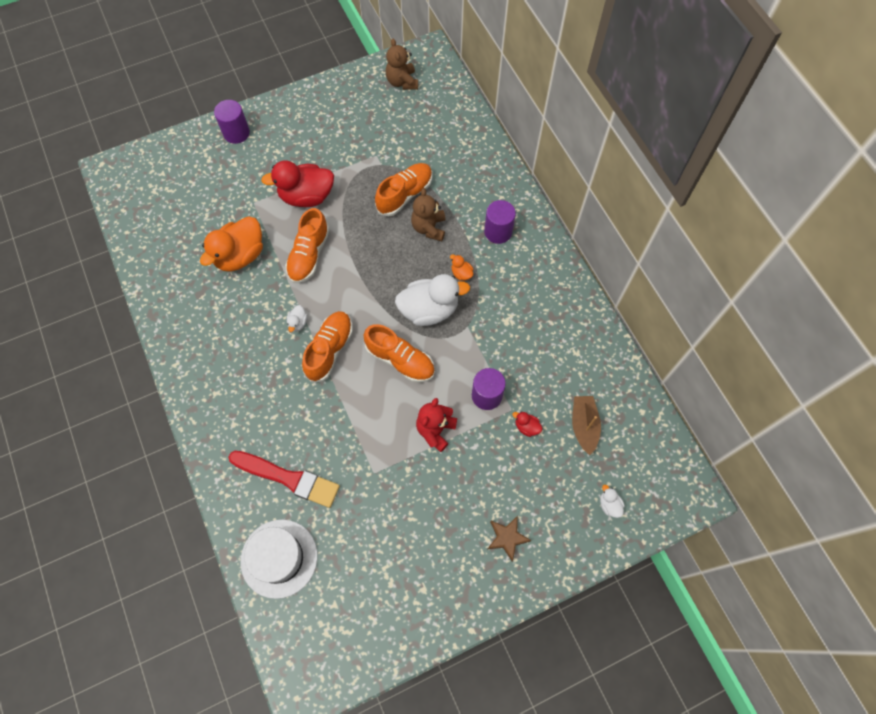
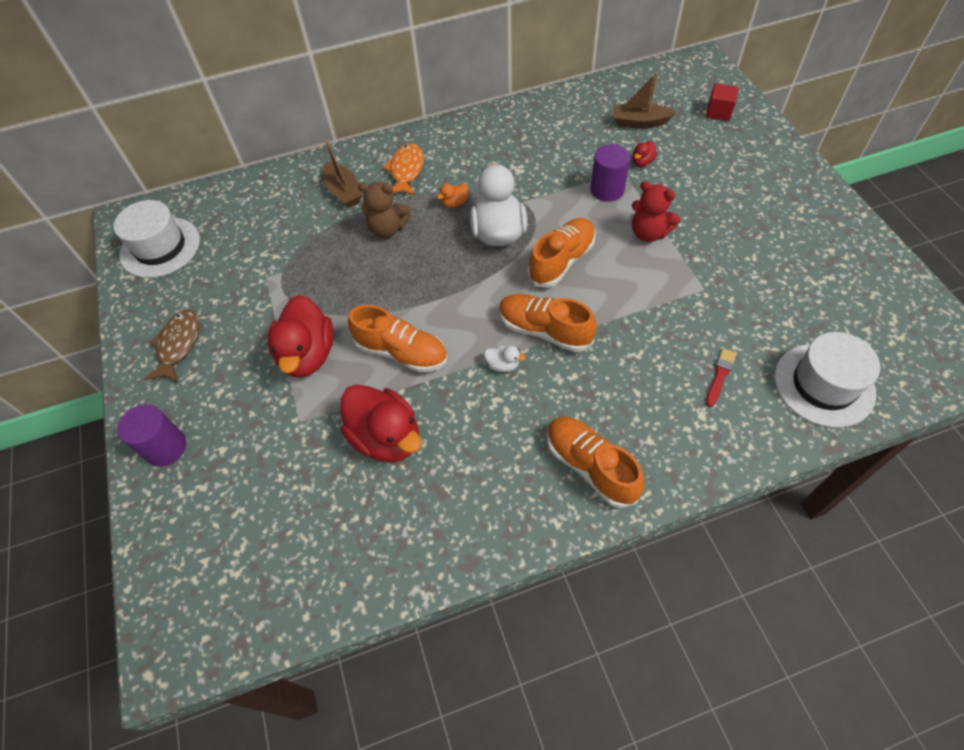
camera: 80 degrees left, 10 degrees down
(240, 255) = (386, 437): orange duck -> red duck
(288, 478) = (720, 375): red brush -> red brush, size x0.47
(314, 118) = (178, 345): none -> brown fish
(402, 82) = (160, 247): brown teddy bear -> white hat
(405, 195) = (335, 250): orange shoe -> orange shoe (590, 466)
(468, 189) = (343, 192): none -> brown boat
(498, 231) = (406, 170): purple cylinder -> orange fish
(507, 538) = (763, 183): brown star -> none
(609, 505) = (718, 112): white duck -> red cube

